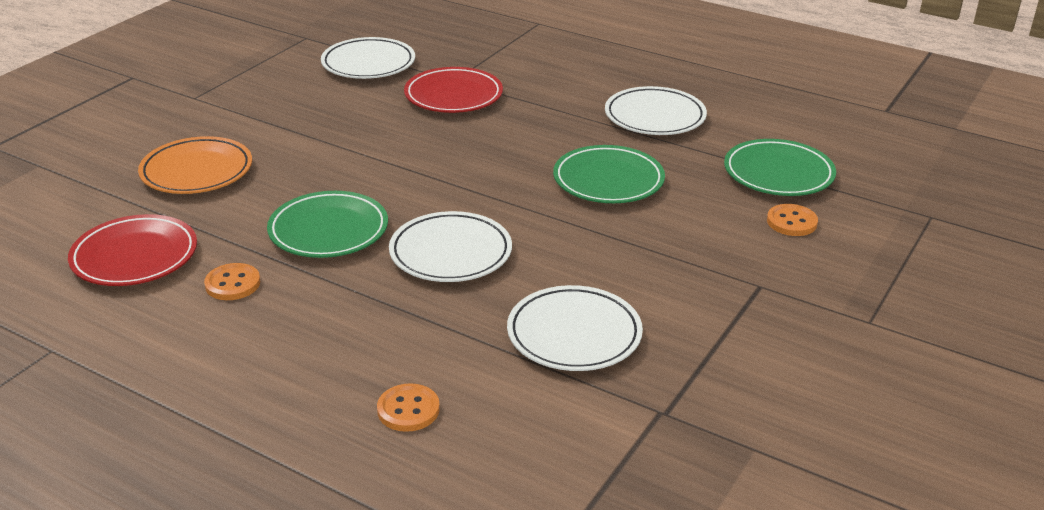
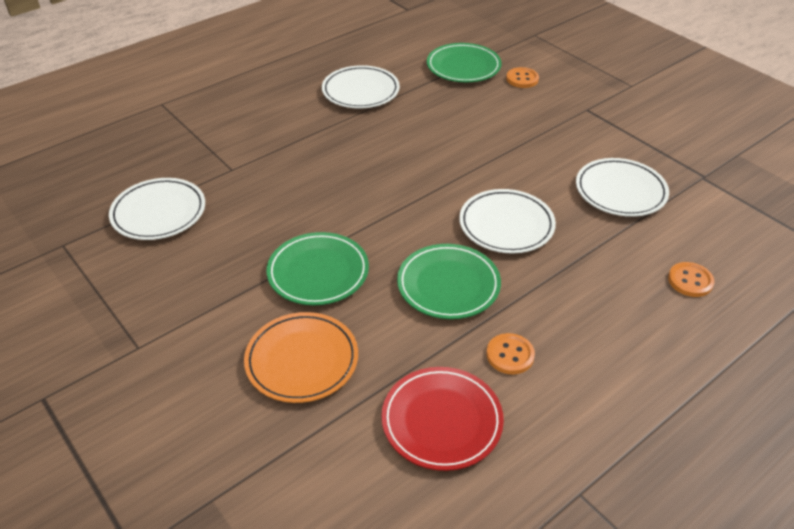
camera: 70 degrees left, 10 degrees up
(453, 95) = (260, 175): red plate -> none
(608, 180) = (439, 132): green plate -> green plate (318, 272)

